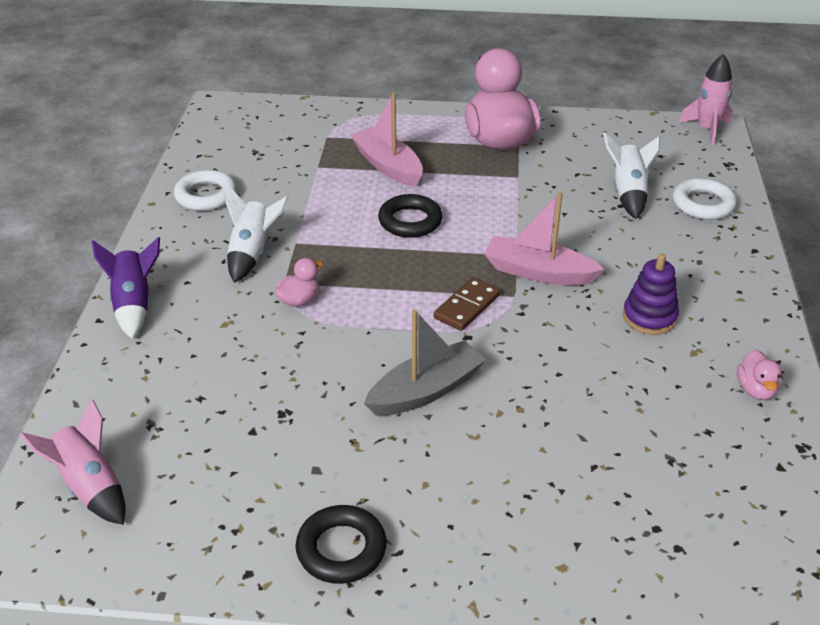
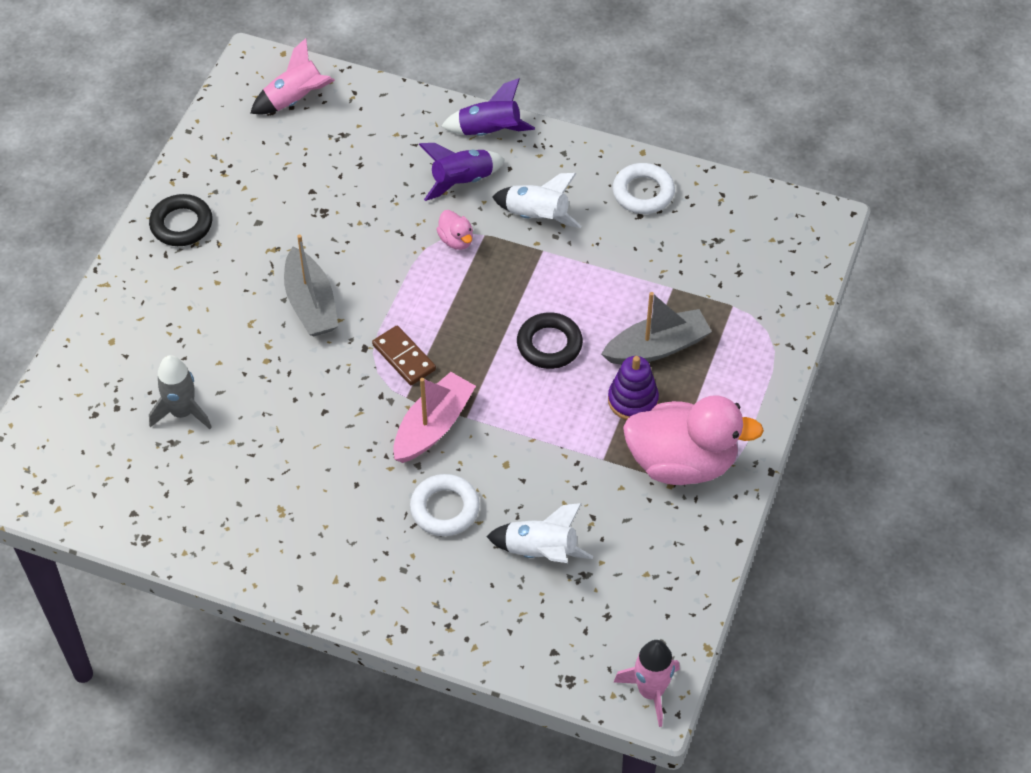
camera: 105 degrees right, 15 degrees up
(212, 311) = (462, 181): none -> purple rocket
(388, 166) = (657, 347): pink boat -> grey boat
(627, 462) = (182, 412): none -> grey rocket
(649, 317) = (338, 492): purple stacking toy -> purple stacking toy (633, 400)
(703, 204) = (498, 616): white ring -> white ring (445, 509)
(756, 389) = (218, 535): pink duck -> none

